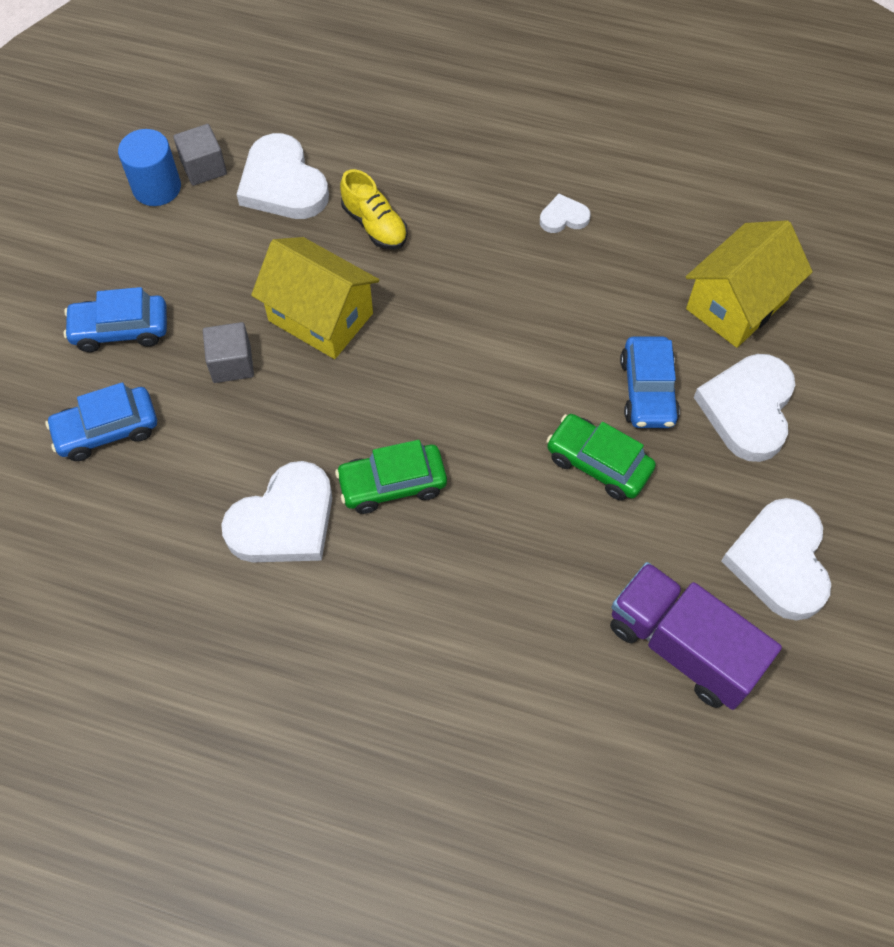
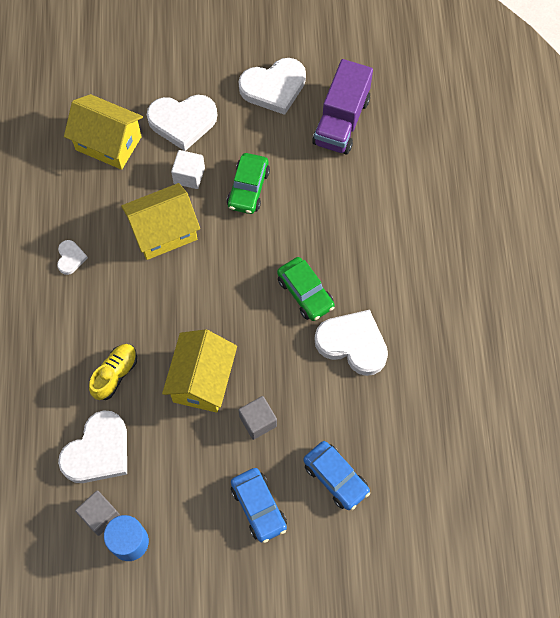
camera: 110 degrees left, 5 degrees up
(563, 217) = (70, 258): white heart -> white heart turned 150 degrees counterclockwise
(563, 333) = (164, 232): none -> yellow house
(647, 391) = (189, 175): blue car -> white cube

